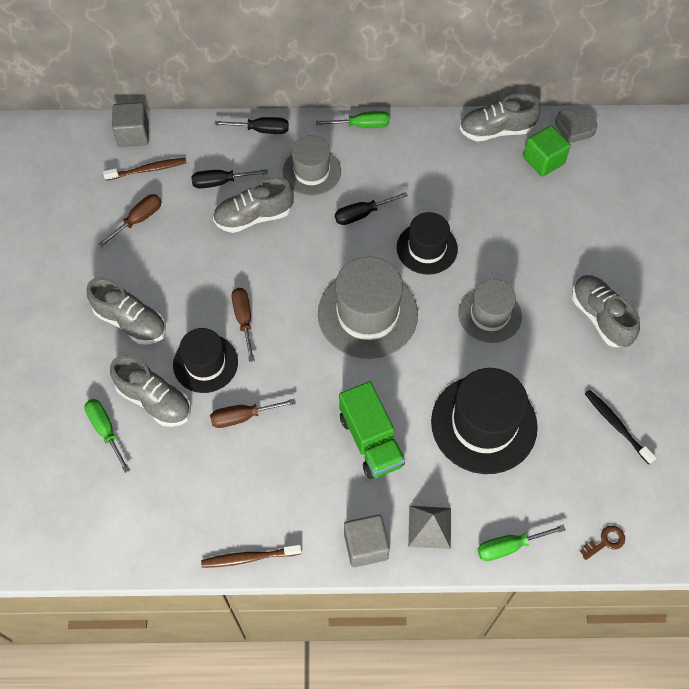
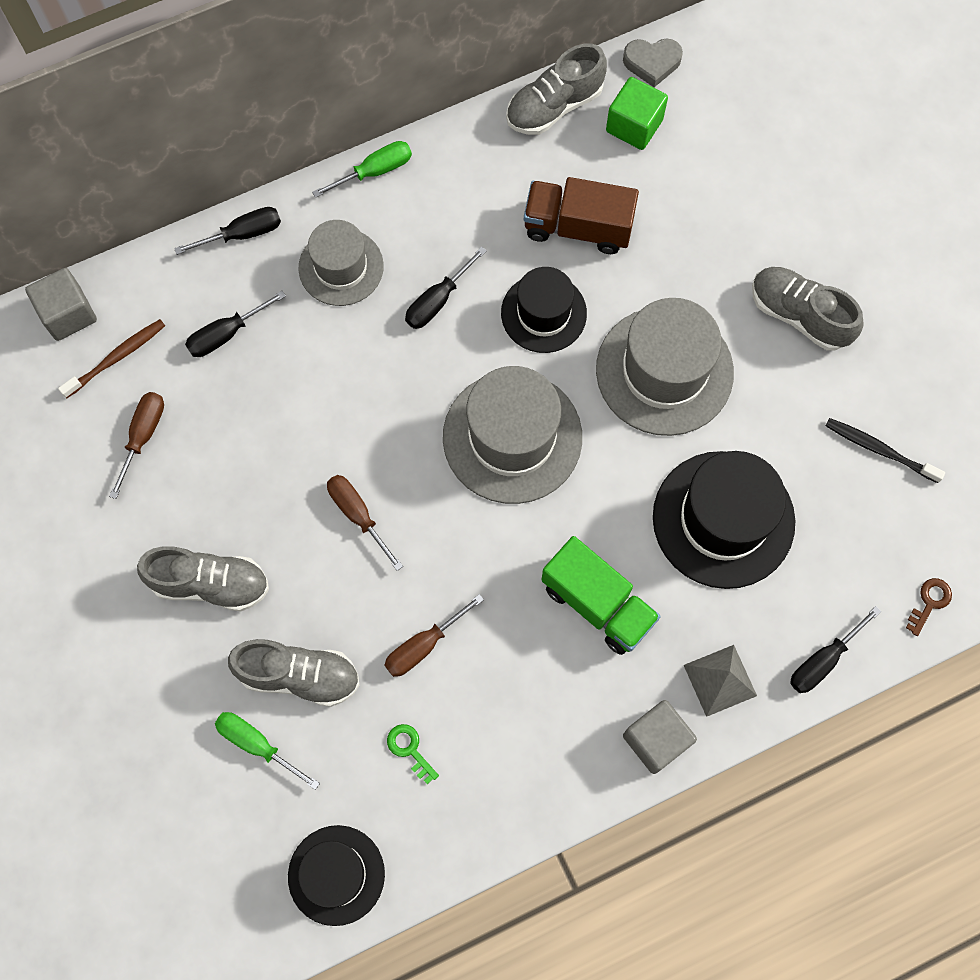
camera: 25 degrees left, 10 degrees up
(199, 477) = (410, 749): none -> green key
(205, 363) = (339, 596): black hat -> black hat (336, 875)
(249, 558) = (523, 821): brown toothbrush -> none
(254, 217) = (297, 365): grey shoe -> none
(475, 206) = (578, 227): none -> brown truck
(489, 315) = (664, 371): grey hat -> grey hat, size x1.58
(509, 546) = (823, 660): green screwdriver -> black screwdriver

